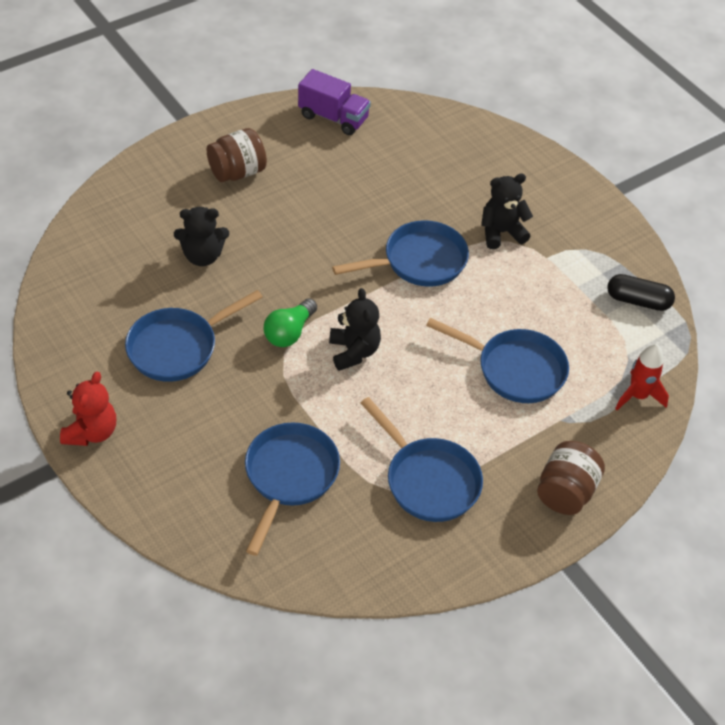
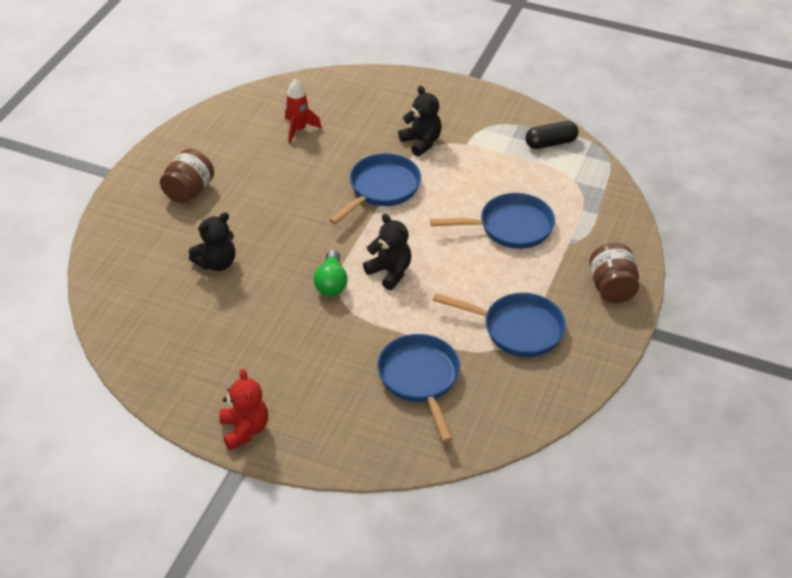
camera: 30 degrees left, 5 degrees down
(178, 347) = (257, 336): blue pan -> none
(333, 117) = (229, 119): purple truck -> none
(501, 232) = (421, 142): black teddy bear -> black teddy bear turned 105 degrees clockwise
(638, 396) = (603, 203): red rocket -> red rocket (298, 129)

